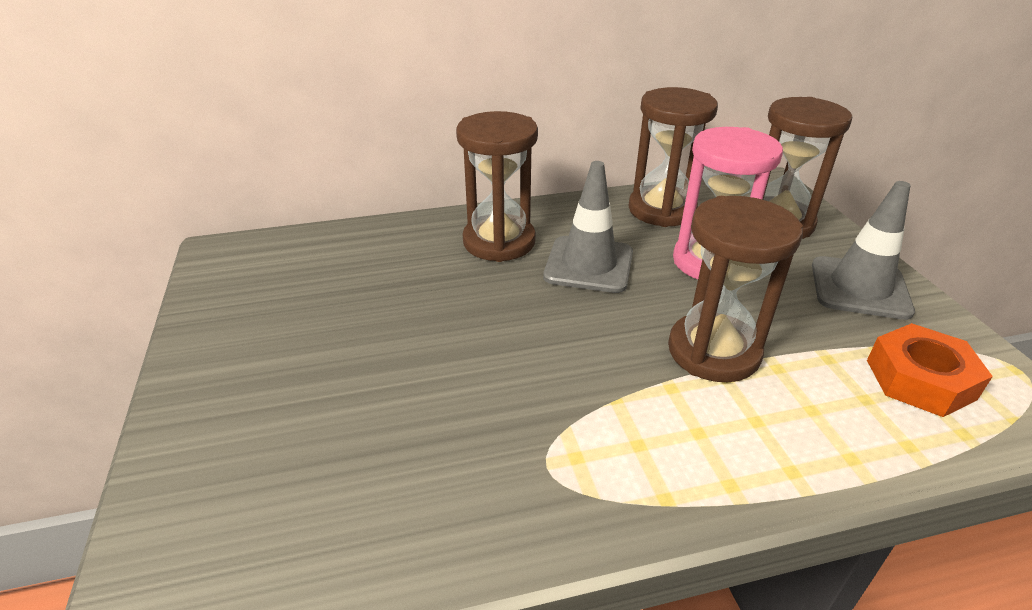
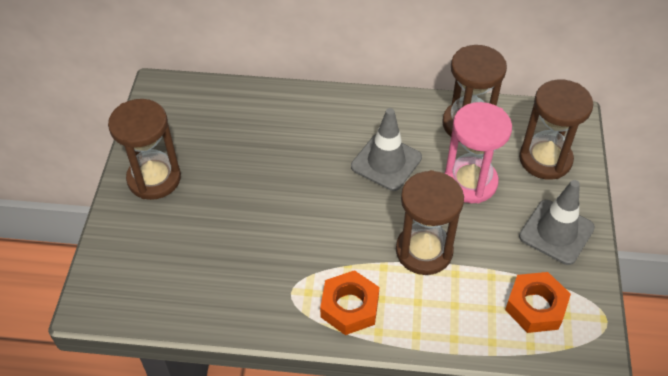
camera: 20 degrees right, 15 degrees up
(499, 241) = (337, 125): brown hourglass -> brown hourglass (154, 178)
(659, 460) = (349, 307): none -> orange nut

